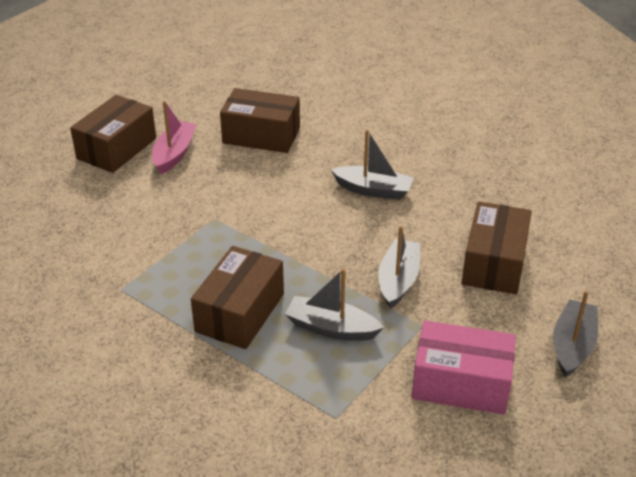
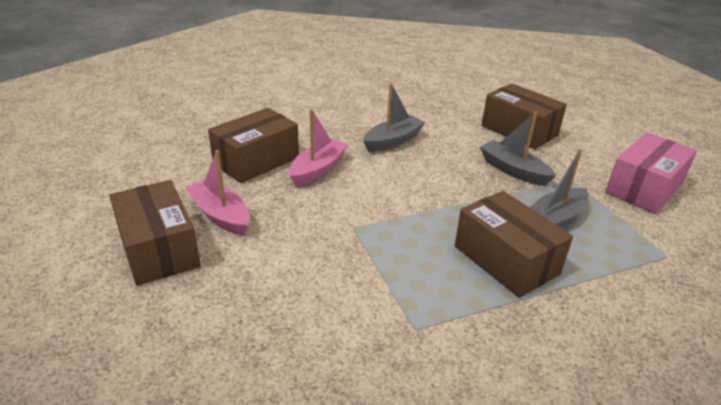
camera: 60 degrees left, 5 degrees down
(280, 169) = (318, 169): none -> pink boat
(572, 346) = (620, 137): grey boat -> none

